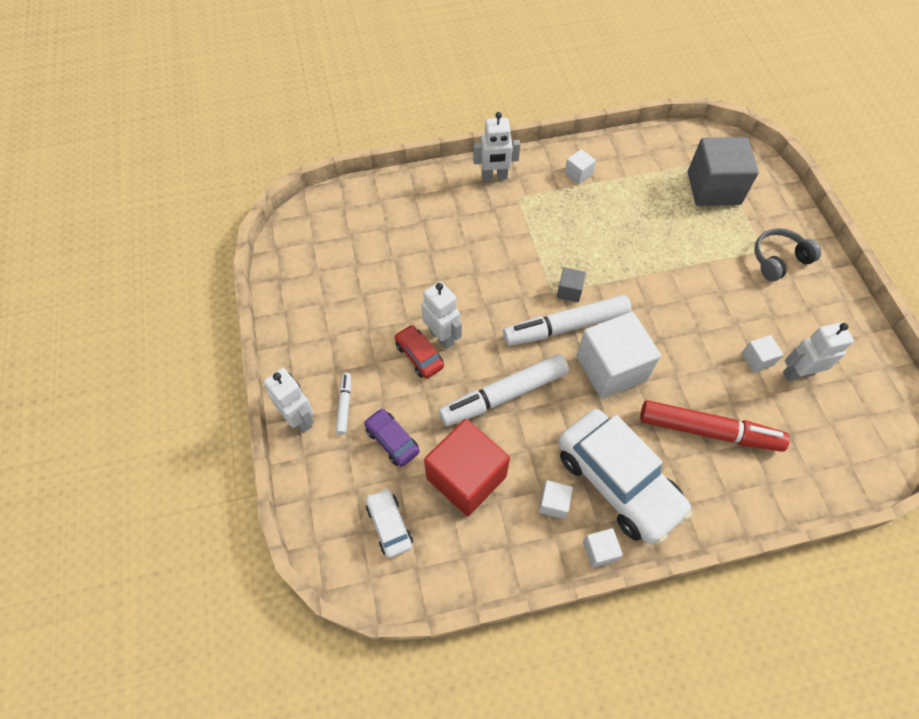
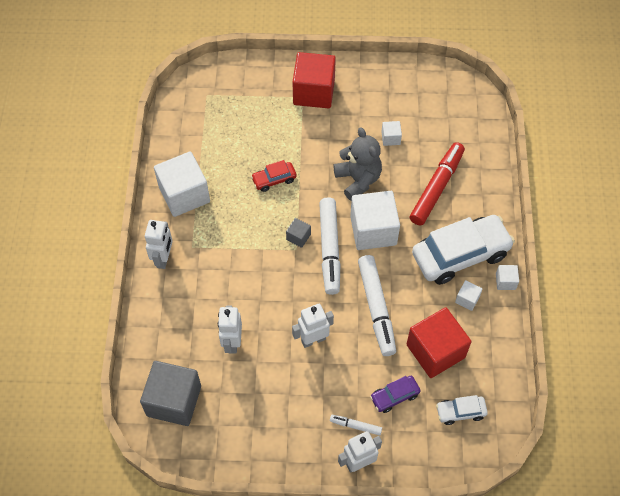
camera: 75 degrees left, 0 degrees up
(419, 356) = (326, 360): red car -> red car (274, 180)
(578, 174) = (184, 194): white cube -> white cube, size x2.23
(676, 335) = (358, 180): none -> grey teddy bear
(713, 188) = (234, 106): grey cube -> grey cube (174, 401)
(779, 260) = (314, 92): grey headphones -> red cube
(797, 373) = (407, 119): white robot -> white robot (232, 342)

